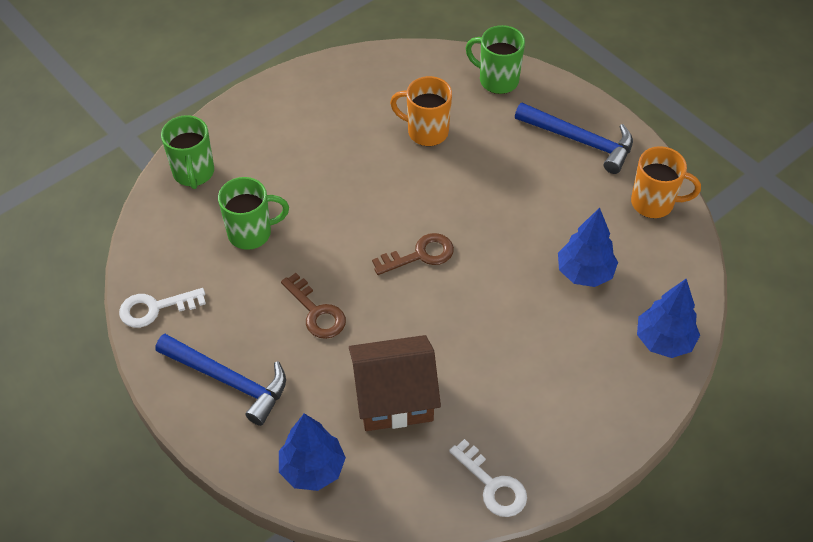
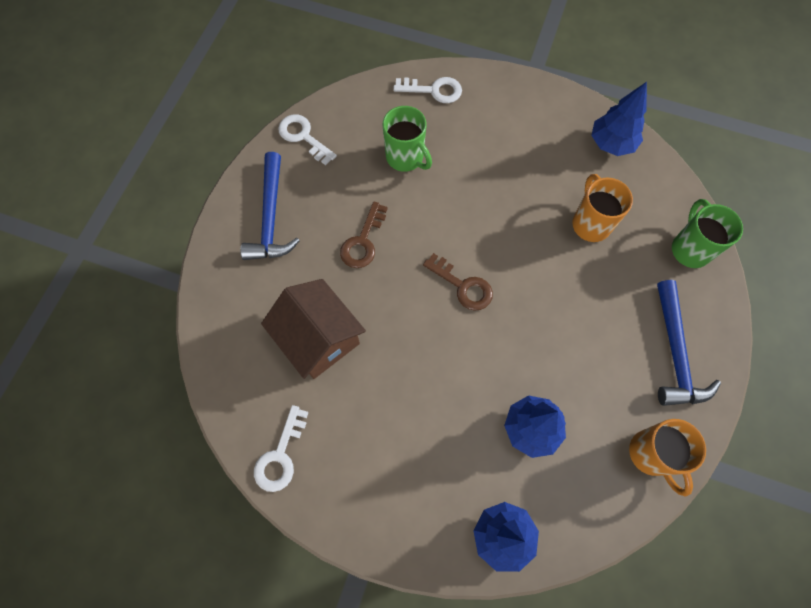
camera: 60 degrees right, 15 degrees up
(193, 173) = (433, 90): green mug -> white key
(312, 469) = (228, 314): blue tree -> blue tree (611, 144)

